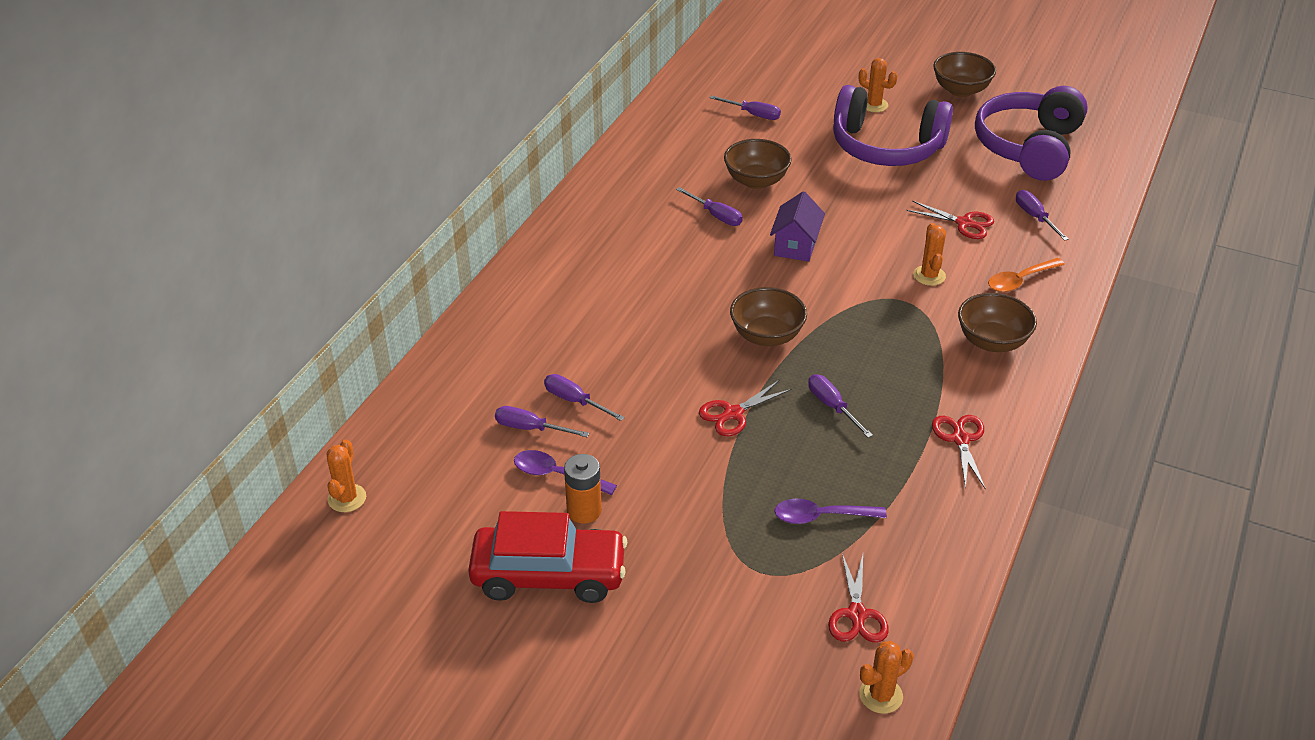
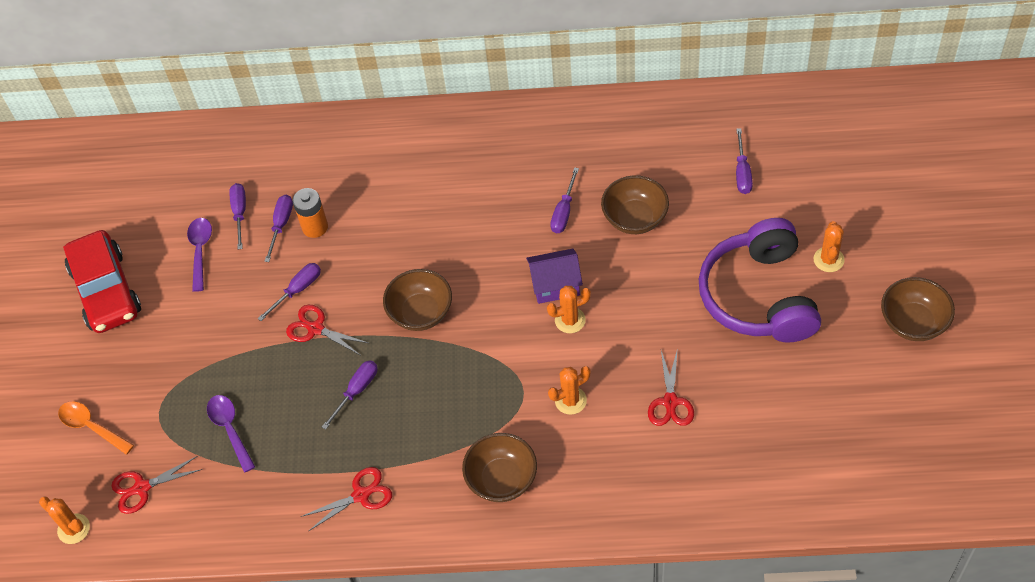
camera: 70 degrees right, 15 degrees up
(347, 498) = (128, 149): orange cactus -> orange cactus (570, 320)
(584, 511) = (173, 283): orange battery -> orange battery (315, 227)
(1020, 280) = (605, 475): orange spoon -> orange spoon (91, 427)
(1029, 147) = (843, 417): purple headphones -> none
(1035, 217) = (718, 458): purple screwdriver -> purple screwdriver (297, 290)

